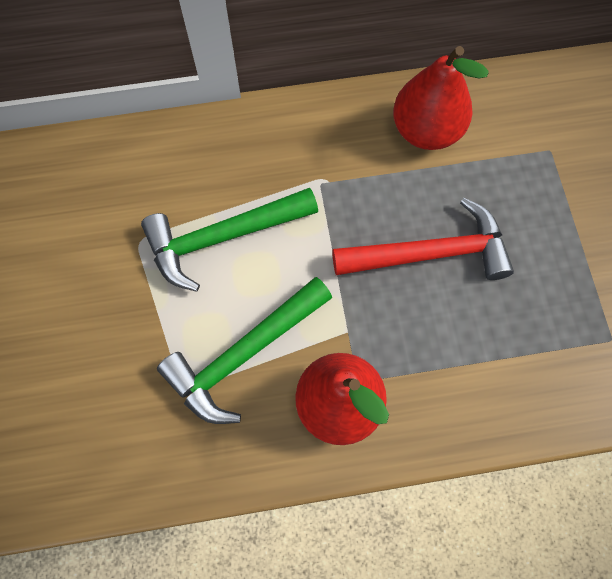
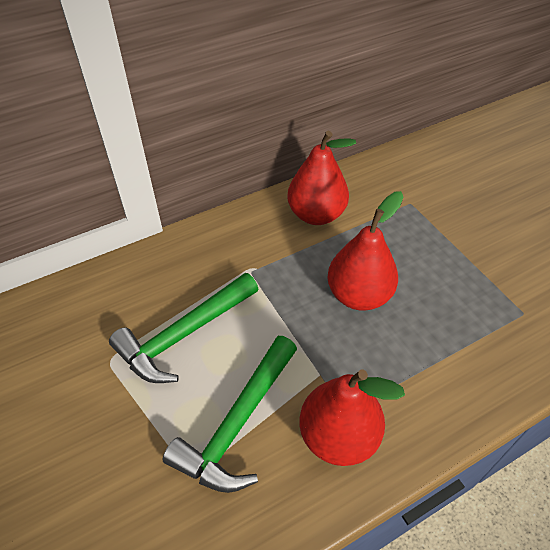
camera: 20 degrees left, 20 degrees down
(430, 253) = (359, 295): red hammer -> red pear

